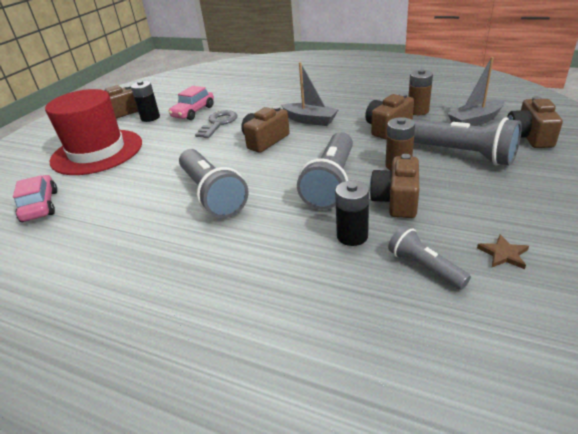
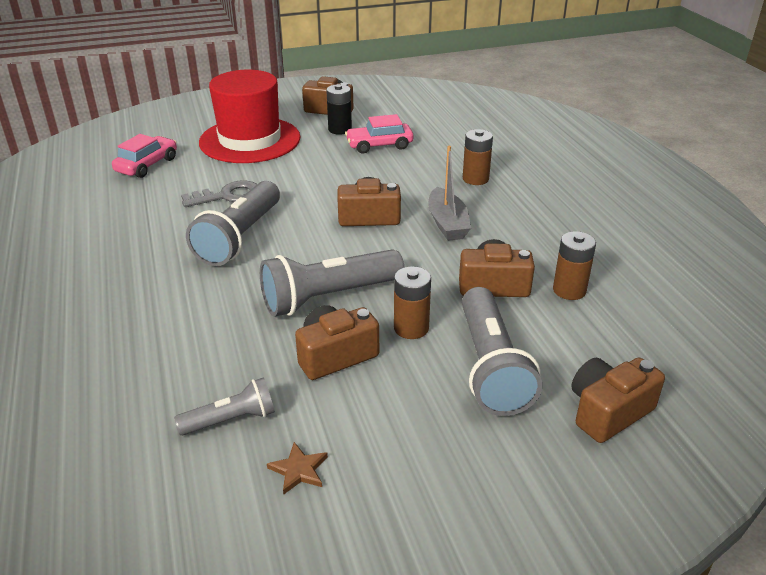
camera: 45 degrees right, 0 degrees up
(219, 123) = (373, 172): grey key -> grey key (228, 196)
(279, 98) = (475, 179): none -> brown battery
(352, 236) = (244, 352): black battery -> none
(424, 267) = (231, 420): grey flashlight -> grey flashlight turned 60 degrees clockwise
(475, 121) = (598, 348): grey boat -> none

